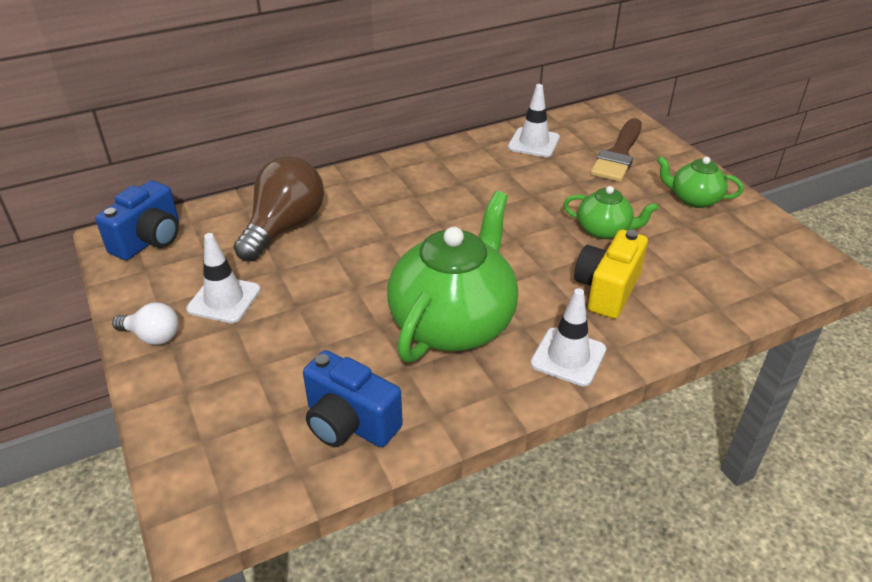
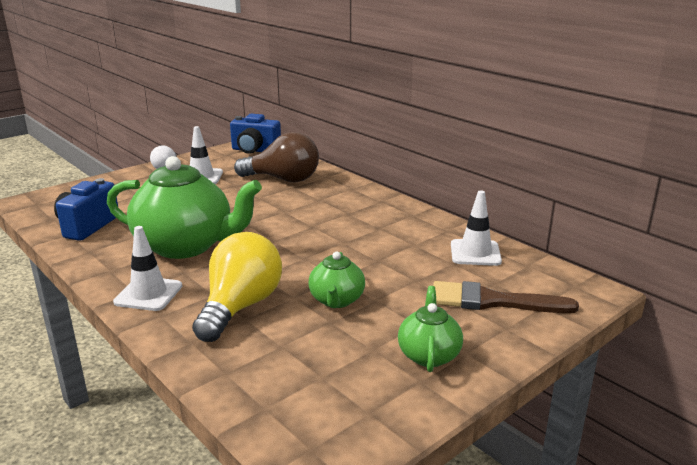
camera: 75 degrees right, 15 degrees down
(606, 290) = (240, 307): yellow camera -> yellow light bulb

